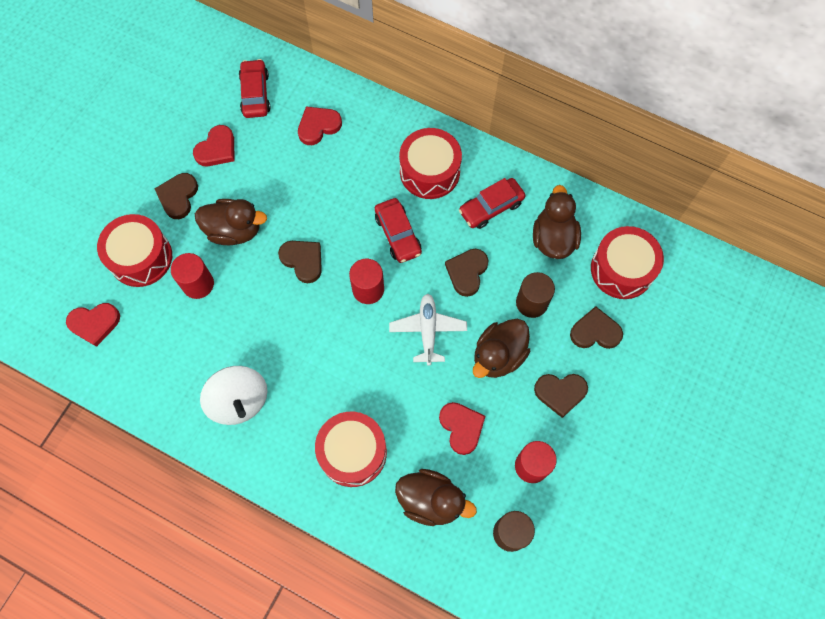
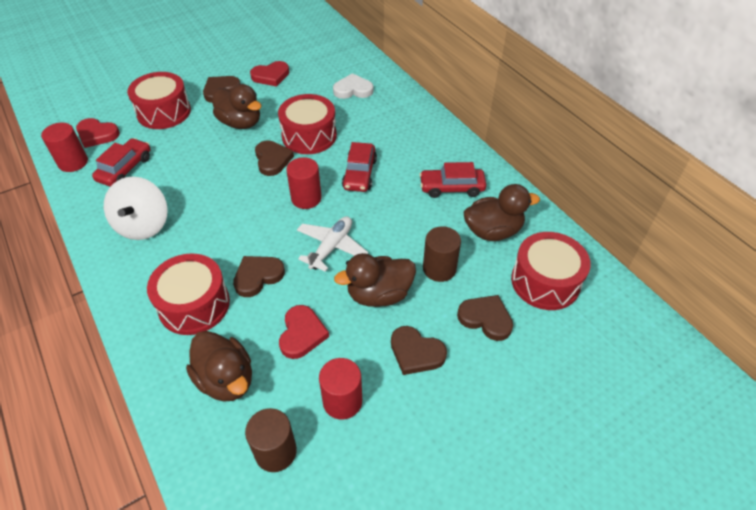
camera: 30 degrees right, 20 degrees down
(198, 284) = (186, 142): red cylinder -> red cylinder (73, 162)
(255, 94) = (324, 58): red car -> red car (125, 169)
(318, 126) = (353, 90): red heart -> white heart
(429, 172) = (417, 146): red drum -> red drum (309, 136)
(467, 272) = (397, 222): brown heart -> brown heart (258, 276)
(553, 238) = (493, 231): brown duck -> brown duck turned 45 degrees clockwise

